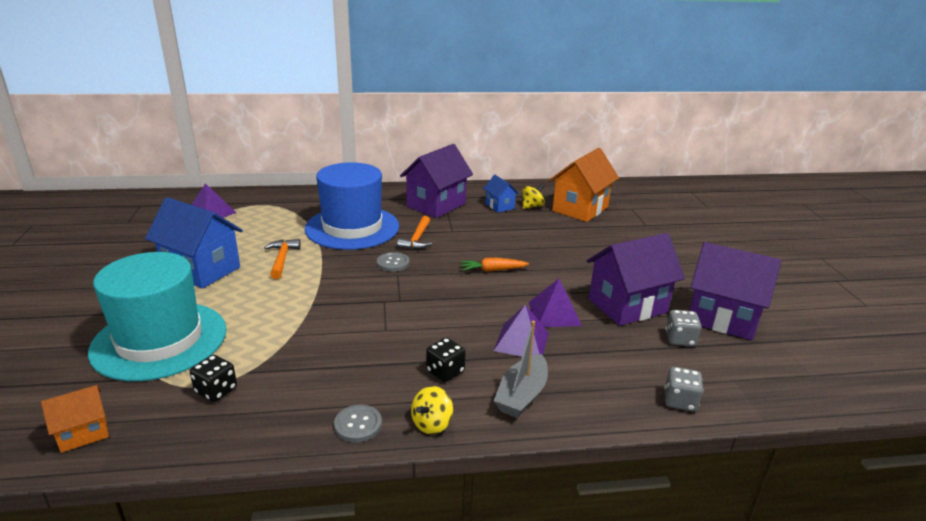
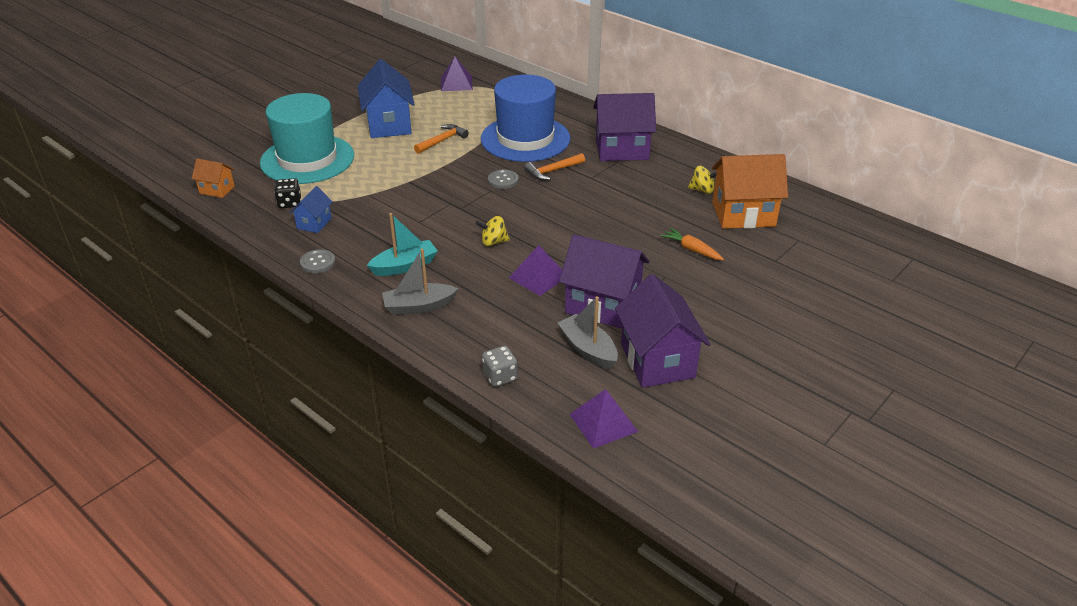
camera: 50 degrees right, 10 degrees up
(432, 424) = (349, 286): yellow spinning top -> yellow spinning top (493, 242)
(445, 371) = (405, 266): black dice -> turquoise boat
(493, 270) = (559, 223): orange carrot -> orange carrot (692, 250)
(499, 206) = (673, 176): blue house -> blue house (314, 223)
(521, 341) = (481, 279): purple pyramid -> purple pyramid (603, 422)
(680, 339) = (588, 349): grey dice -> grey boat

